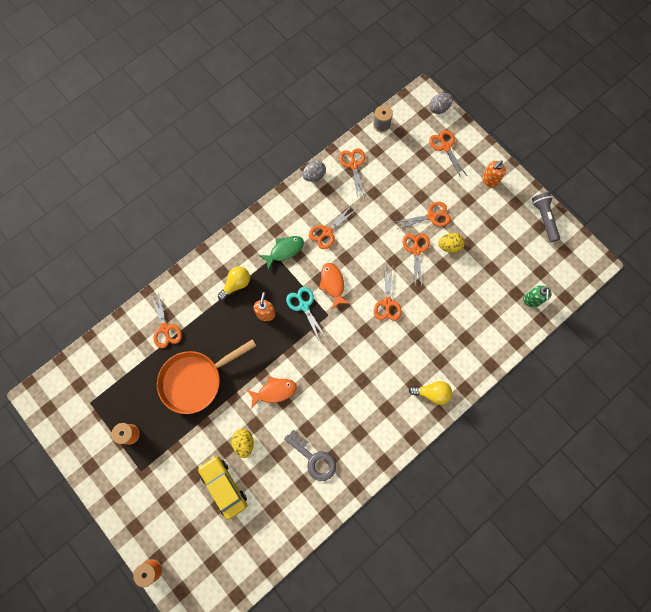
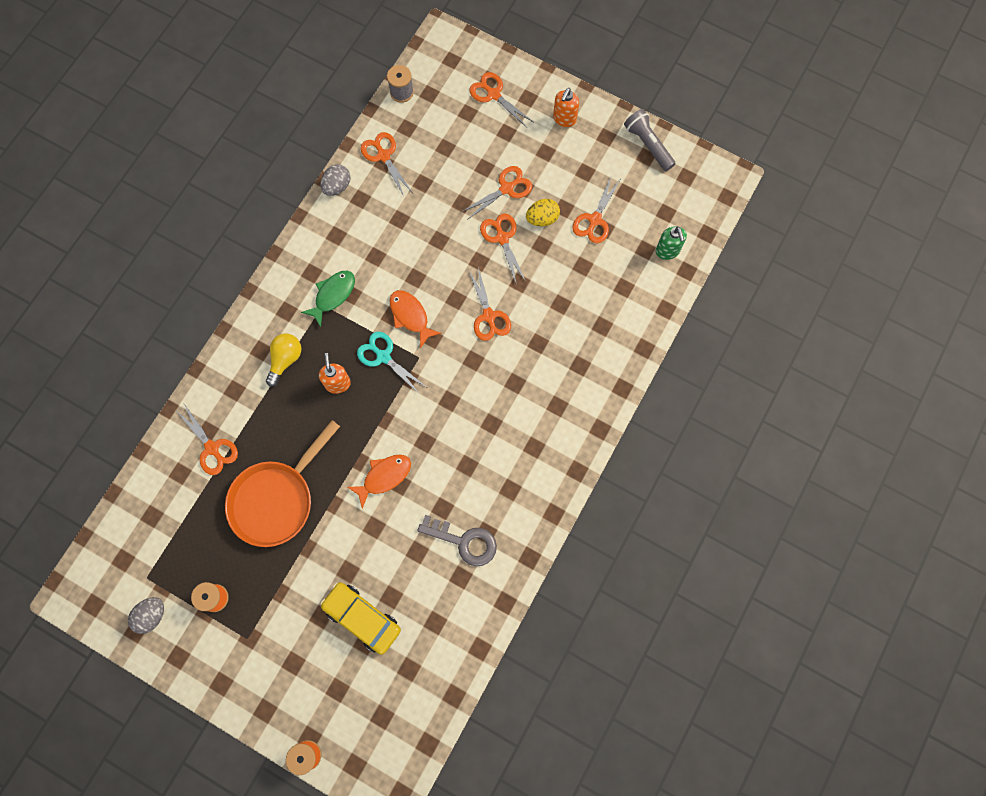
camera: 20 degrees left, 0 degrees up
(244, 443) = (368, 555): yellow egg -> none
(327, 232) = (380, 253): orange scissors -> orange scissors (594, 220)
(432, 393) = (583, 408): yellow light bulb -> none
(439, 108) = (468, 47): grey egg -> grey egg (151, 615)

